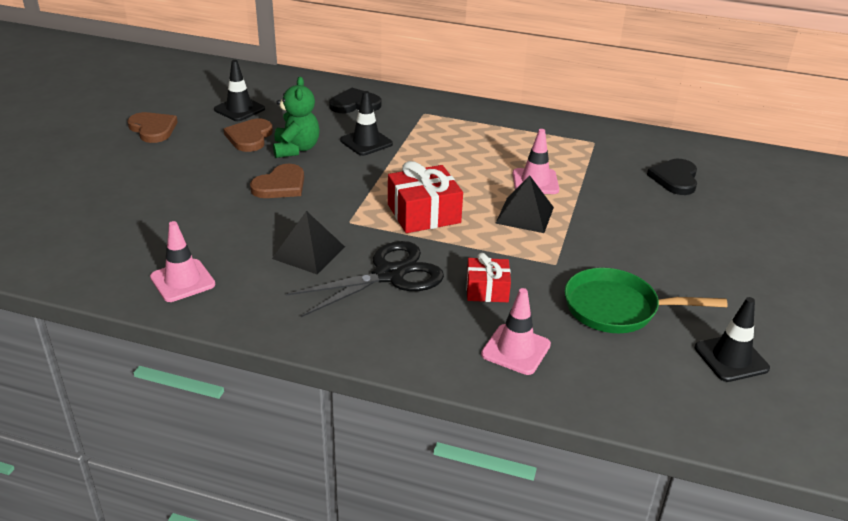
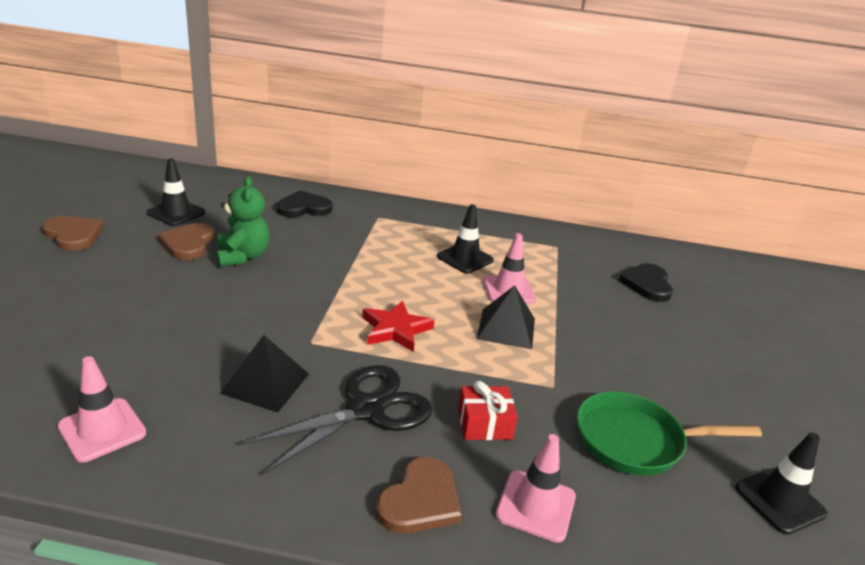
camera: 10 degrees left, 5 degrees down
(280, 185) = (226, 299): brown heart -> brown heart (420, 500)
(366, 142) = (320, 248): black traffic cone -> black traffic cone (465, 258)
(424, 213) = (395, 329): red gift -> red star

